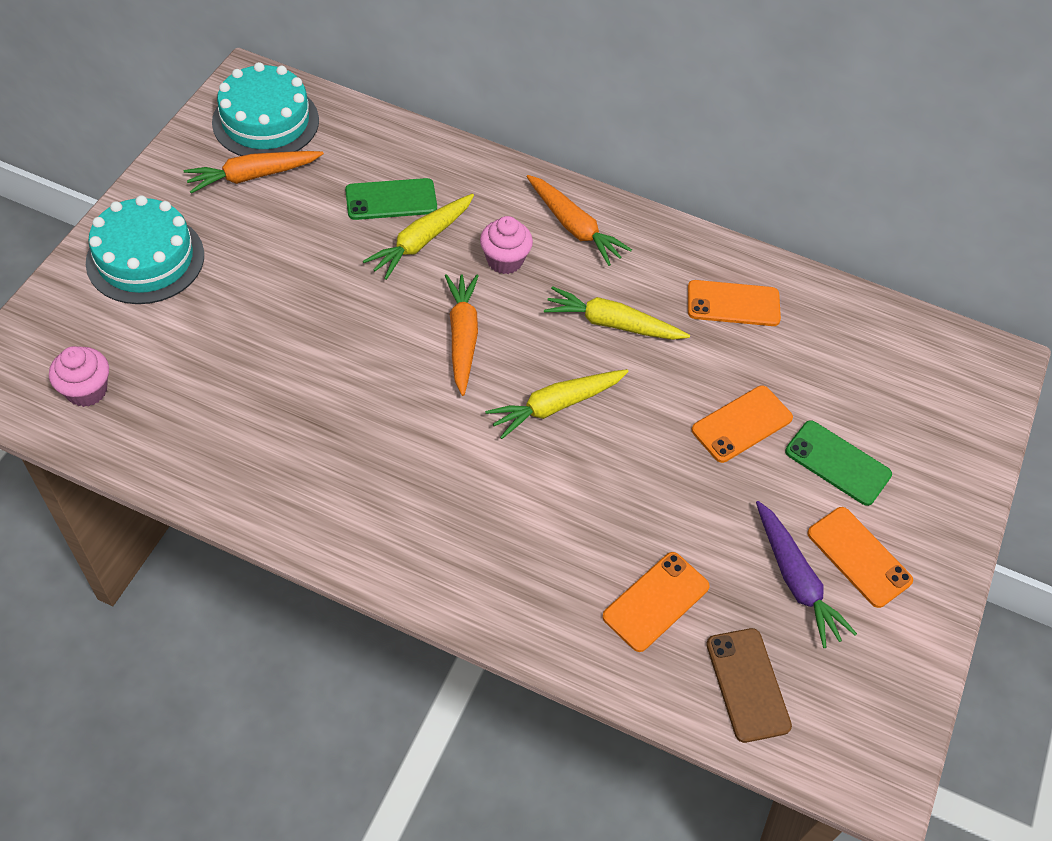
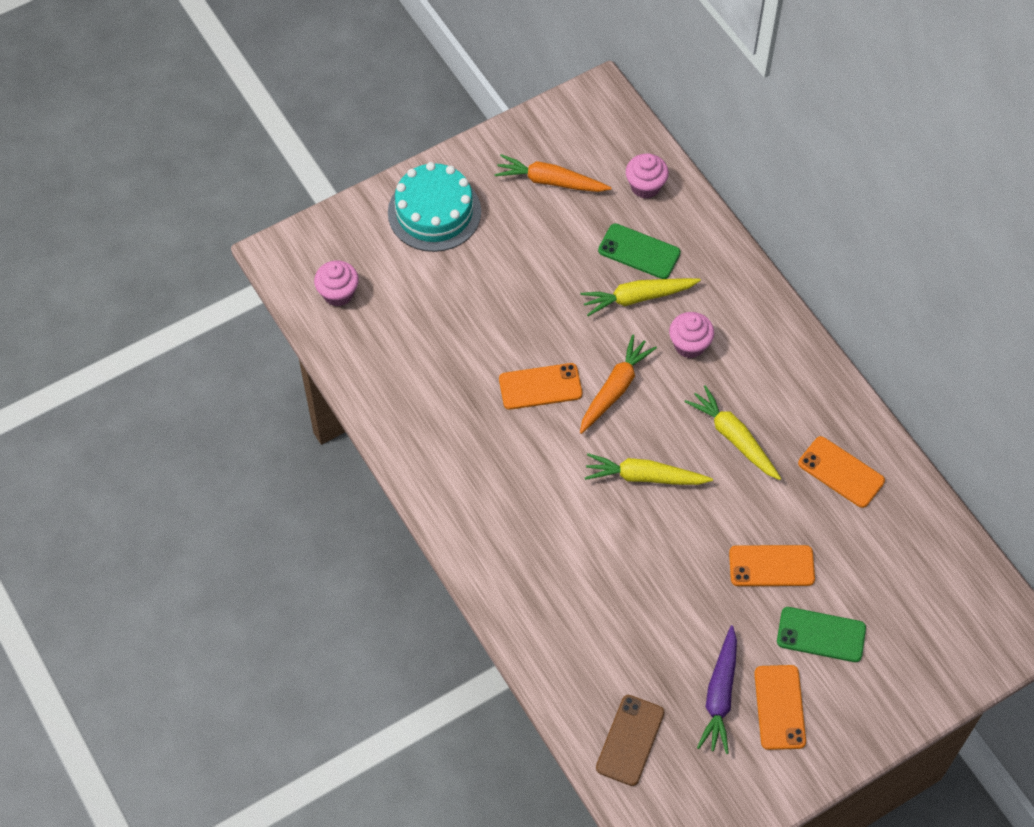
camera: 40 degrees right, 5 degrees up
(265, 121) = (589, 138): turquoise cake -> none
(353, 140) = (645, 186): none -> pink cupcake
(574, 227) = (763, 345): orange carrot -> none
(656, 601) = (610, 651): orange phone -> orange phone (540, 387)
(837, 463) = (821, 634): green phone -> green phone turned 60 degrees counterclockwise

